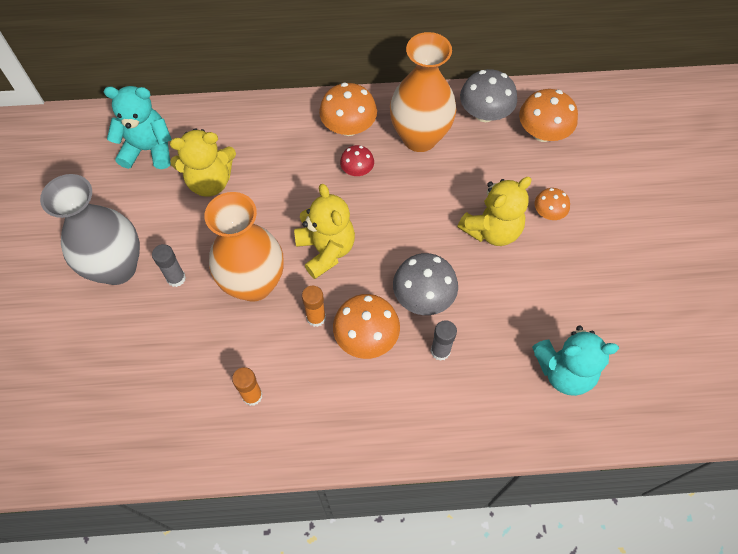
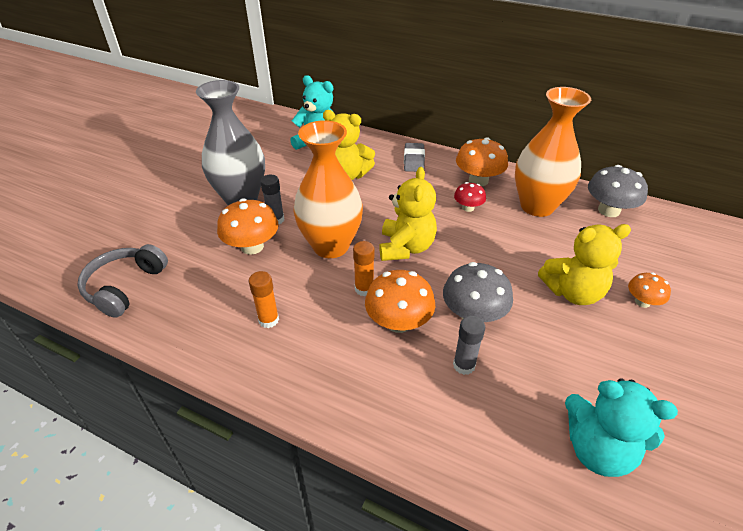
camera: 30 degrees right, 20 degrees down
(84, 435) = (125, 286): none -> grey headphones
(268, 126) = (414, 160): none -> grey eraser
(542, 133) = (663, 242): orange mushroom -> orange mushroom (252, 246)

